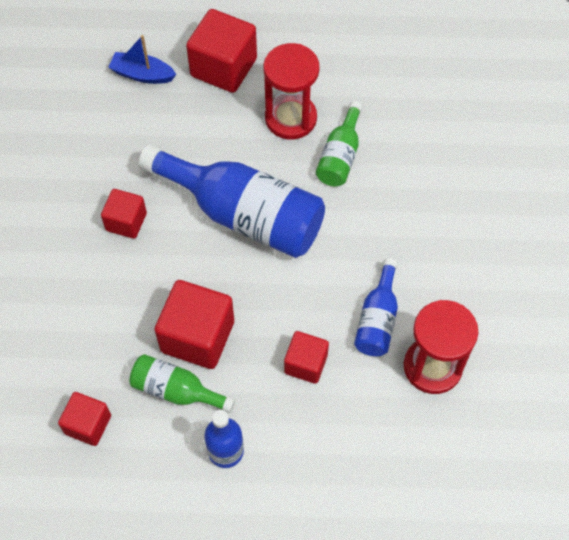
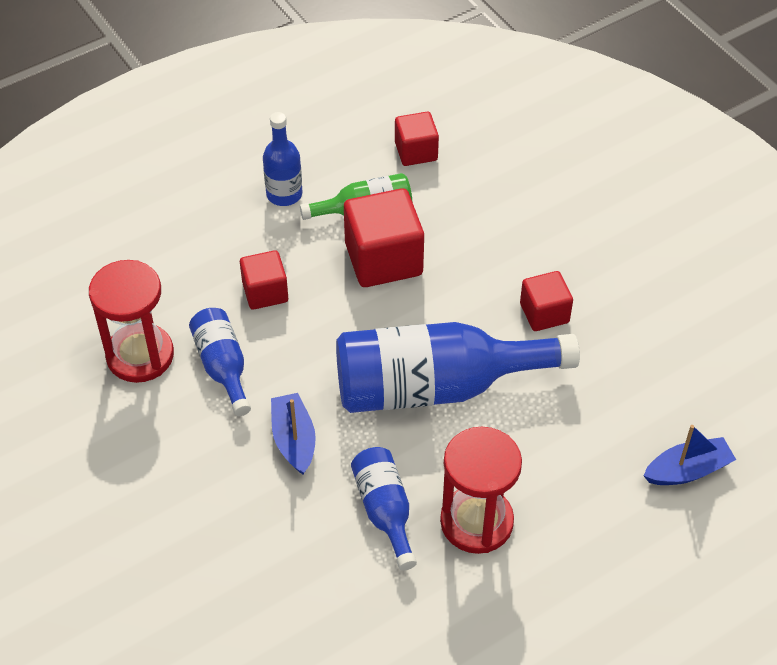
camera: 145 degrees right, 10 degrees down
(223, 67) = (608, 537): red cube -> none
(340, 156) = (385, 511): green bottle -> blue bottle
(364, 235) = (294, 440): none -> blue boat

